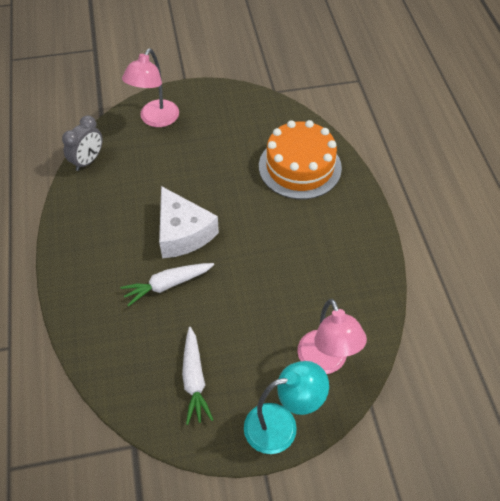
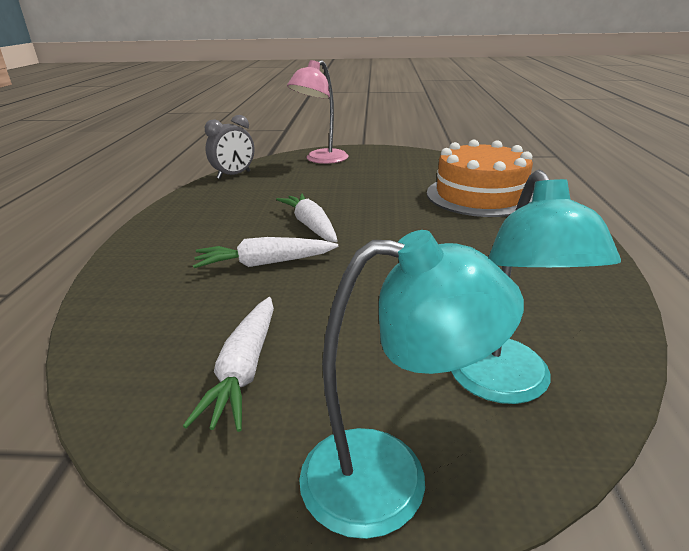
camera: 15 degrees right, 25 degrees down
(183, 233) = (311, 226): white cheese -> white carrot
(326, 362) = (505, 385): pink lamp -> turquoise lamp

